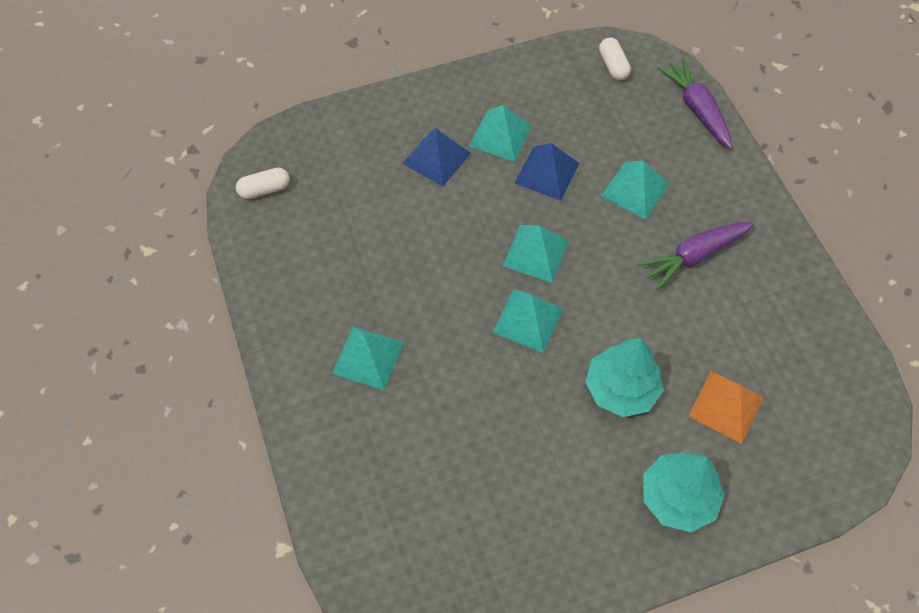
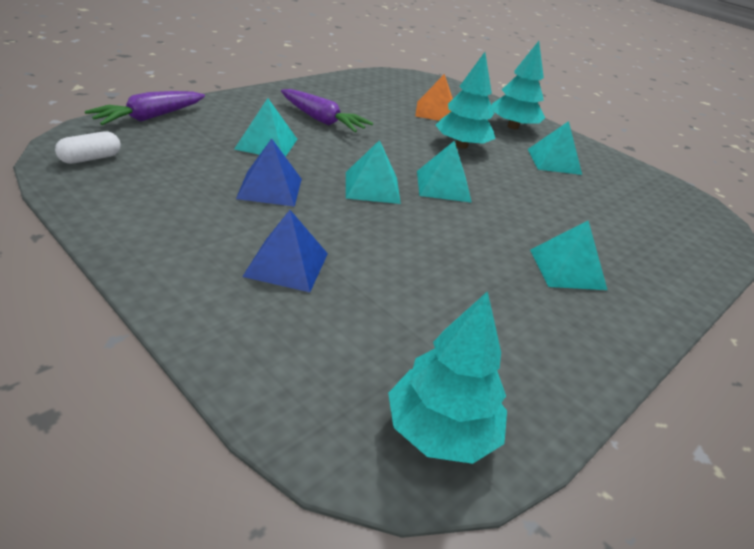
camera: 120 degrees left, 25 degrees down
(264, 190) = (441, 431): white capsule -> turquoise tree
(500, 135) = (228, 221): turquoise pyramid -> turquoise pyramid (554, 161)

